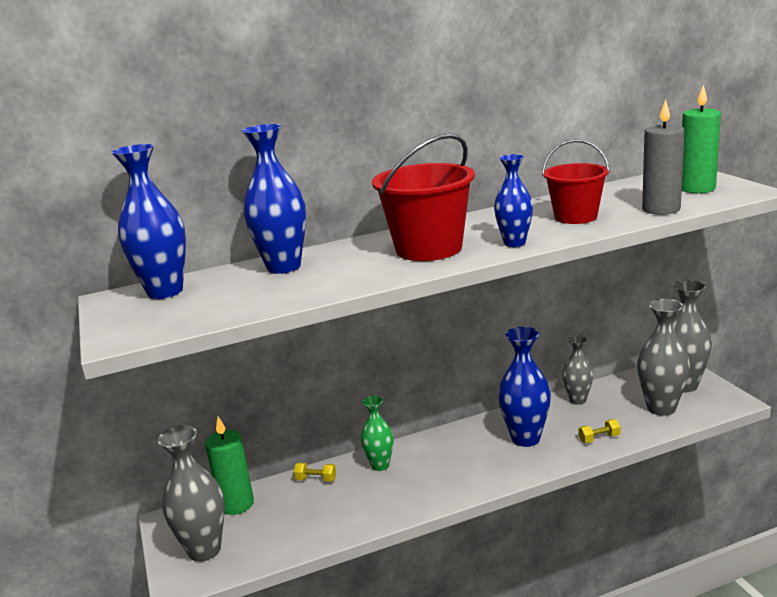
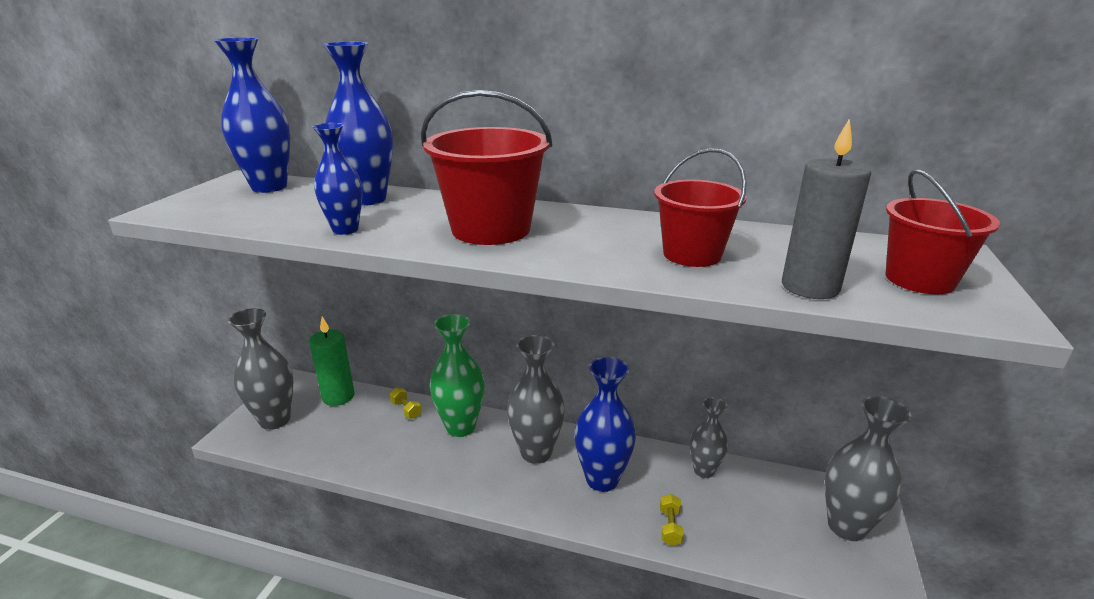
camera: 35 degrees right, 5 degrees up
(380, 465) = (461, 427): green vase -> green vase, size x1.60
(514, 243) = (567, 257): blue vase -> blue vase (345, 230)
(599, 438) = (670, 527): yellow dumbbell -> yellow dumbbell turned 75 degrees clockwise
(661, 408) = (783, 537): grey vase -> grey vase (536, 453)
(697, 188) = (919, 279): green candle -> red bucket

